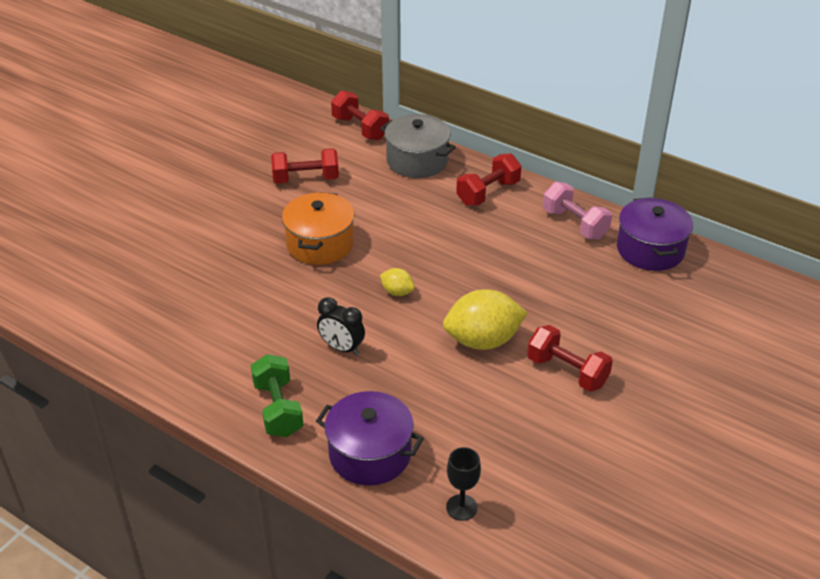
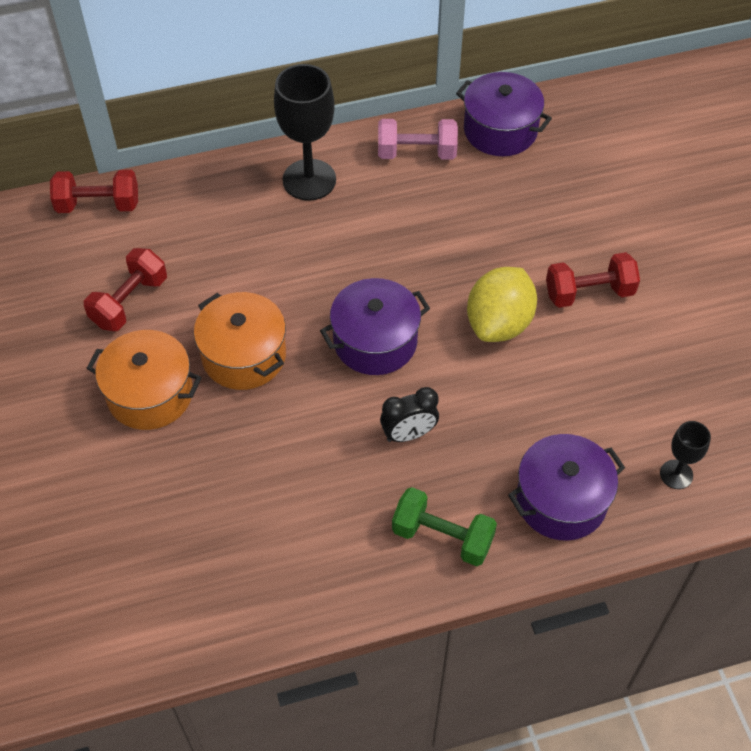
camera: 50 degrees left, 15 degrees up
(250, 224) = (150, 394): none -> orange pot
(397, 292) = (375, 341): yellow lemon -> purple pot
(417, 161) = (203, 197): grey pot -> none
(488, 193) = (309, 180): red dumbbell -> black goblet

